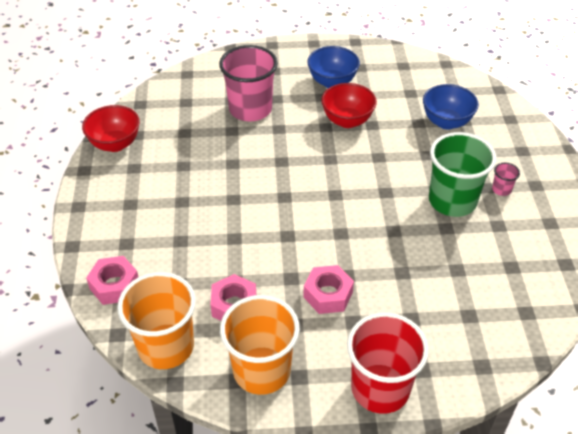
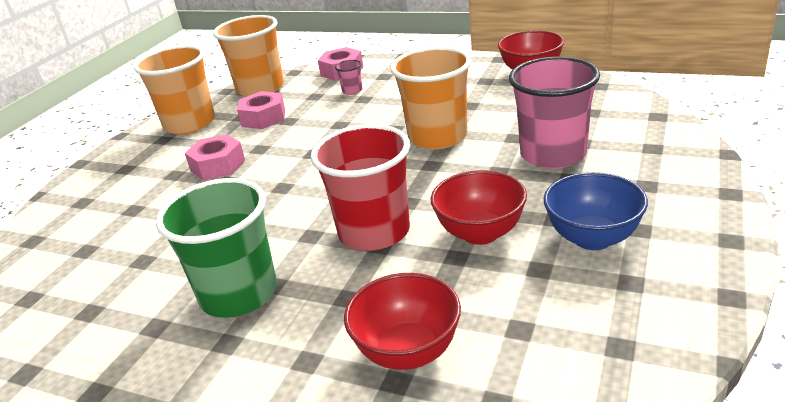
camera: 120 degrees right, 15 degrees down
(241, 169) = (437, 137): none -> orange cup
(380, 388) = (99, 175): red cup -> red cup (374, 232)
(446, 122) = (408, 351): blue bowl -> red bowl
(501, 189) = (206, 361): pink cup -> pink cup (352, 91)

